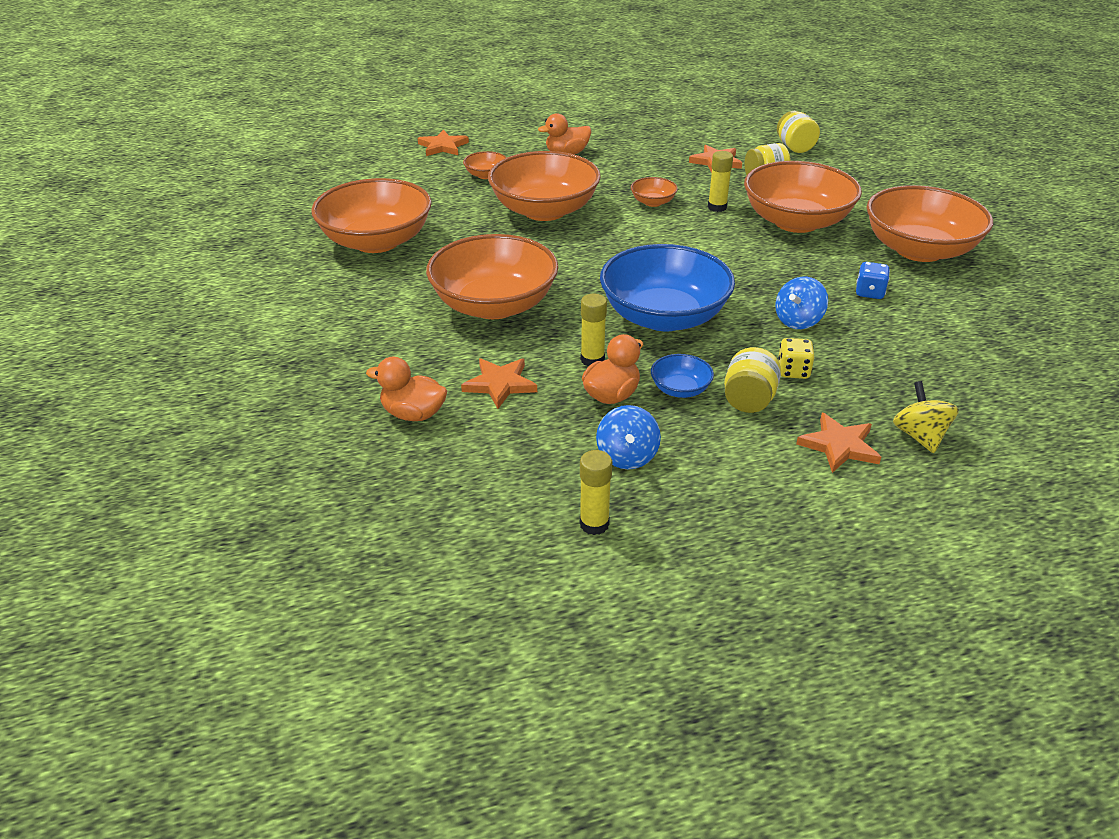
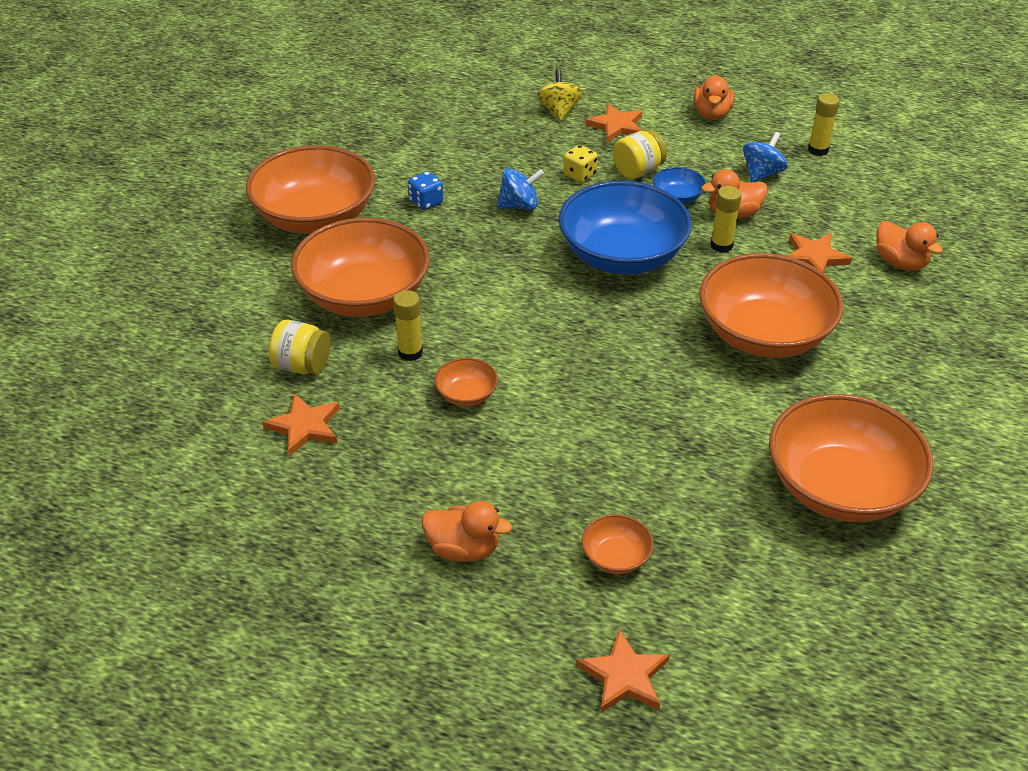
camera: 145 degrees left, 5 degrees up
(544, 210) = (601, 443): orange bowl -> none
(766, 519) = (711, 114): none -> orange duck
(795, 147) = (179, 403): yellow jar -> none
(919, 436) = (559, 111): yellow spinning top -> yellow spinning top turned 150 degrees clockwise

